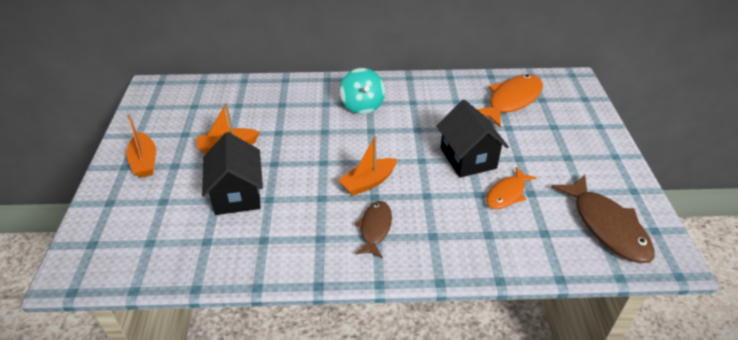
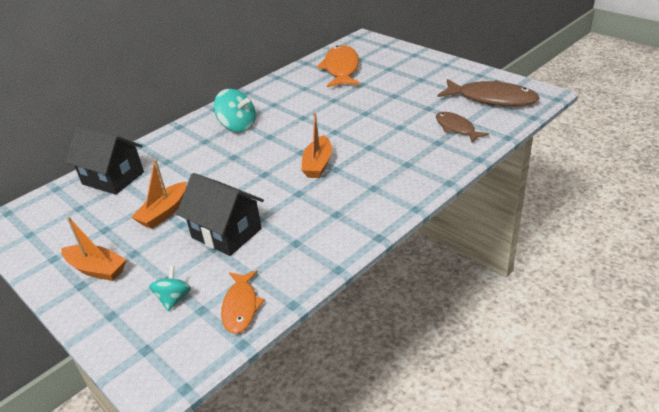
camera: 40 degrees left, 5 degrees down
(148, 220) = (174, 299): none -> turquoise spinning top
(375, 228) = (365, 184): brown fish -> brown fish (456, 128)
(468, 158) = (363, 113): black house -> black house (113, 178)
(507, 194) = (416, 116): orange fish -> orange fish (241, 307)

